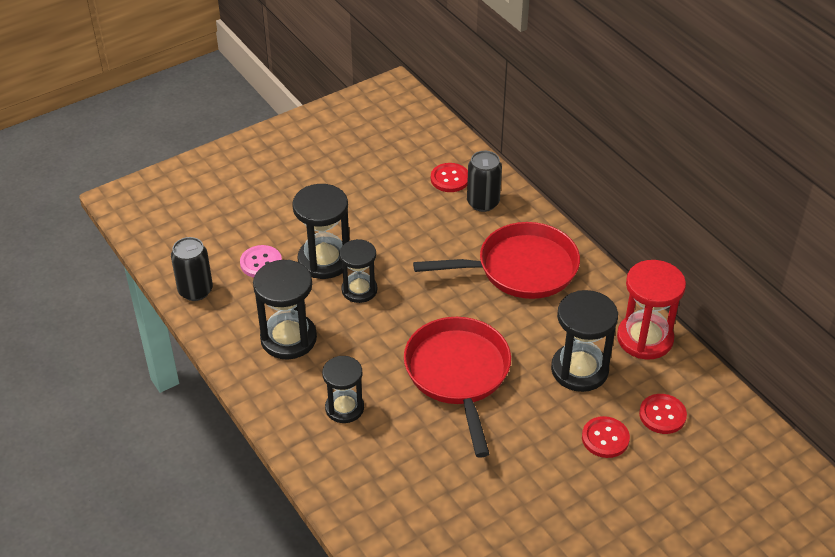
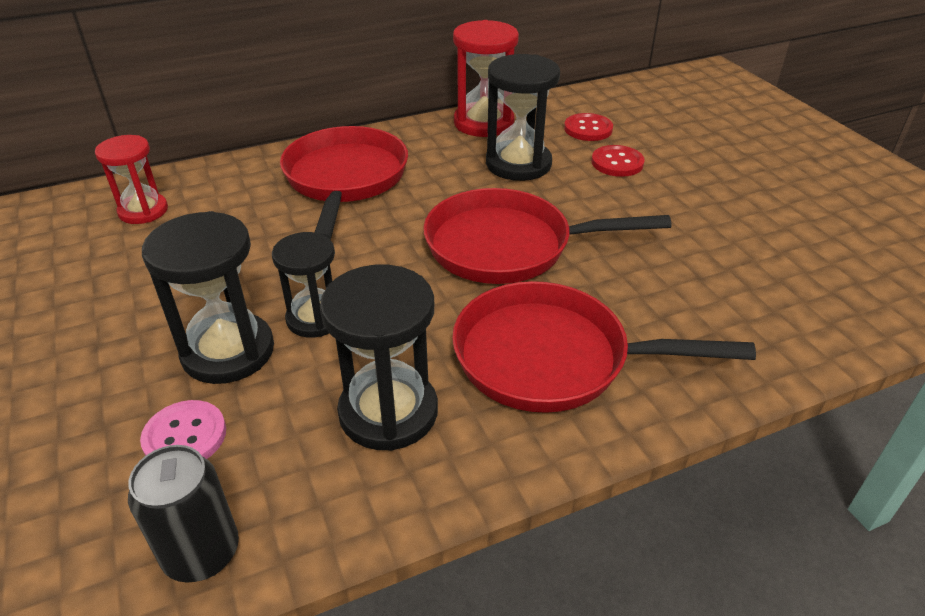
camera: 80 degrees left, 5 degrees down
(344, 408) = (551, 358): black hourglass -> red pan
(450, 179) = (143, 211): red button -> red hourglass
(483, 202) = (210, 191): black can -> none

